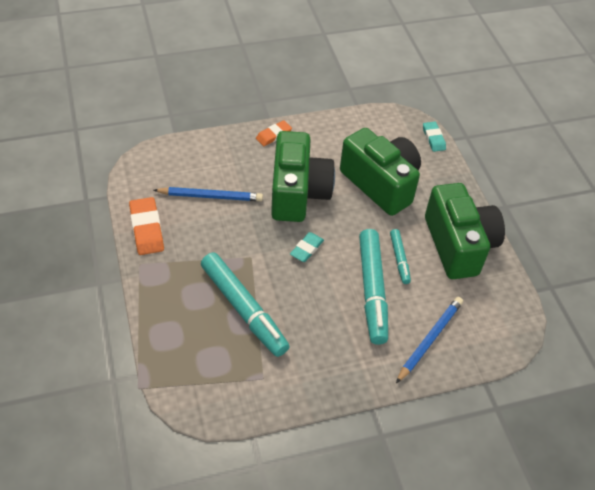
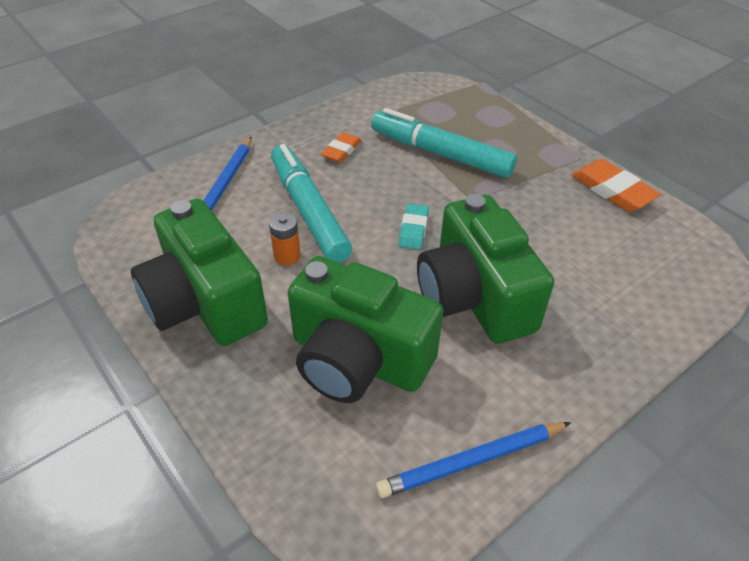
camera: 160 degrees right, 5 degrees down
(211, 196) = (582, 250): blue pencil -> blue pencil (472, 461)
(274, 135) = (585, 383): orange eraser -> orange eraser (341, 150)
(399, 259) = (287, 256): turquoise marker -> orange battery
(433, 138) = (293, 507): turquoise eraser -> none

